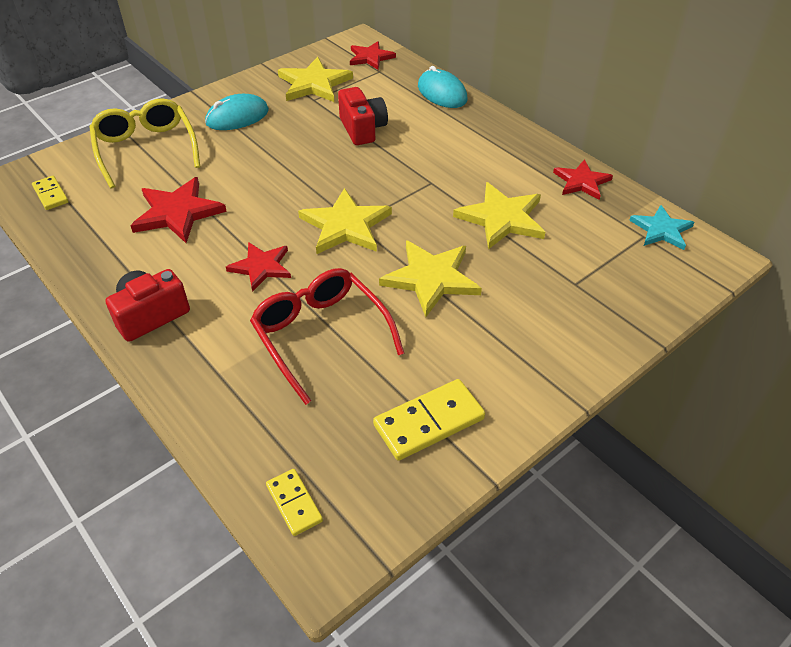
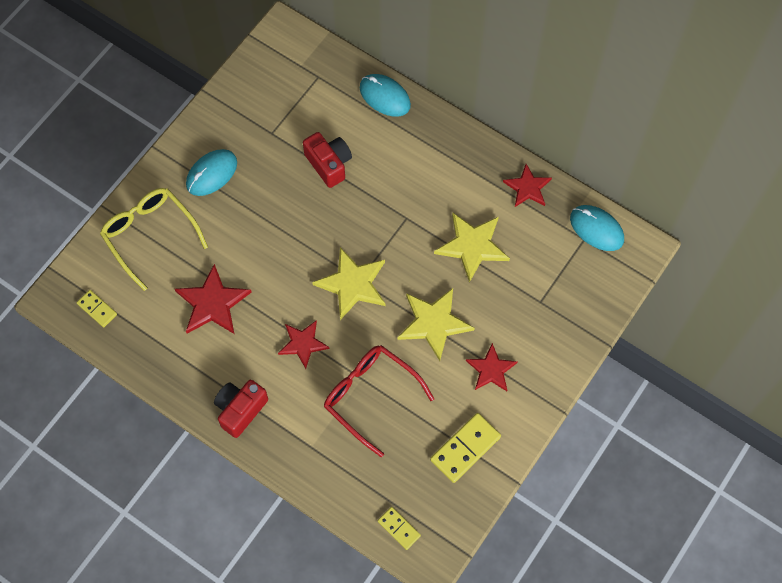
camera: 15 degrees left, 20 degrees up
(314, 84) = (263, 110): yellow star -> none
(370, 57) = (303, 57): red star -> red star (491, 370)
(661, 230) = (596, 229): turquoise star -> turquoise mouse

